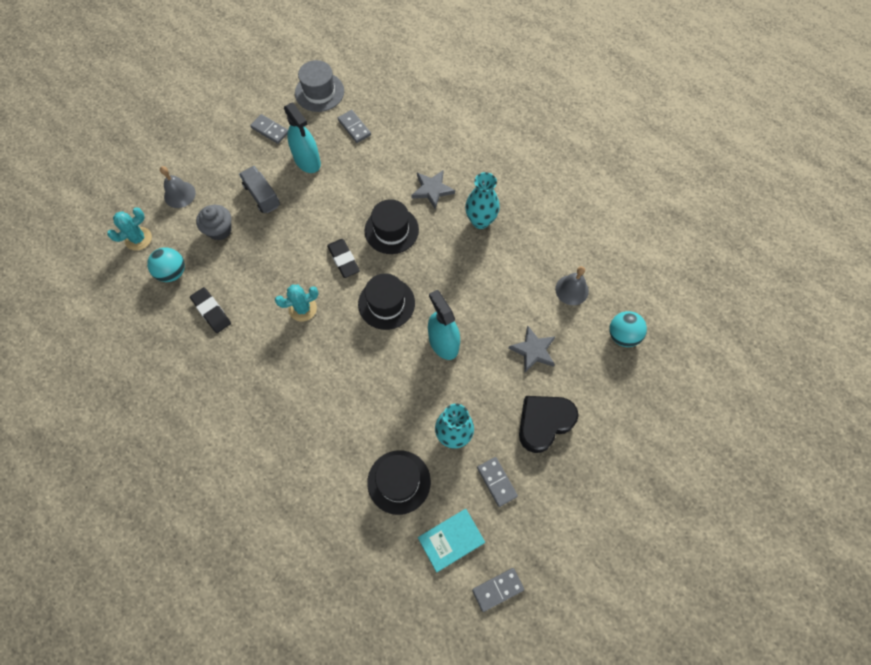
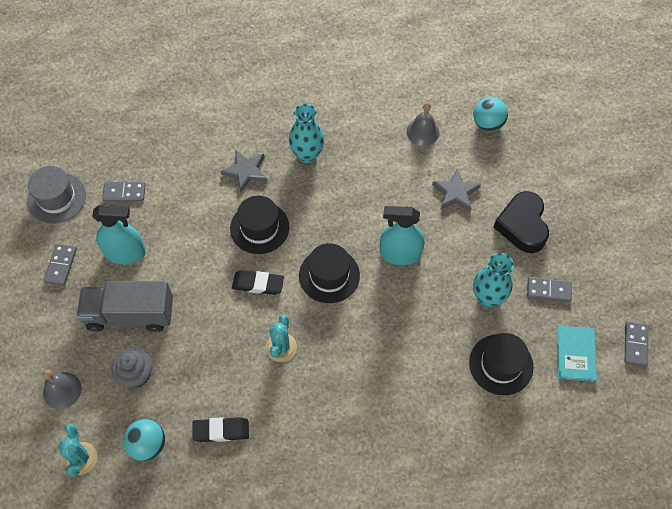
camera: 55 degrees left, 5 degrees down
(262, 196) = (130, 314): grey truck -> grey truck, size x1.58
(270, 130) = (61, 265): grey domino -> grey domino turned 60 degrees counterclockwise

